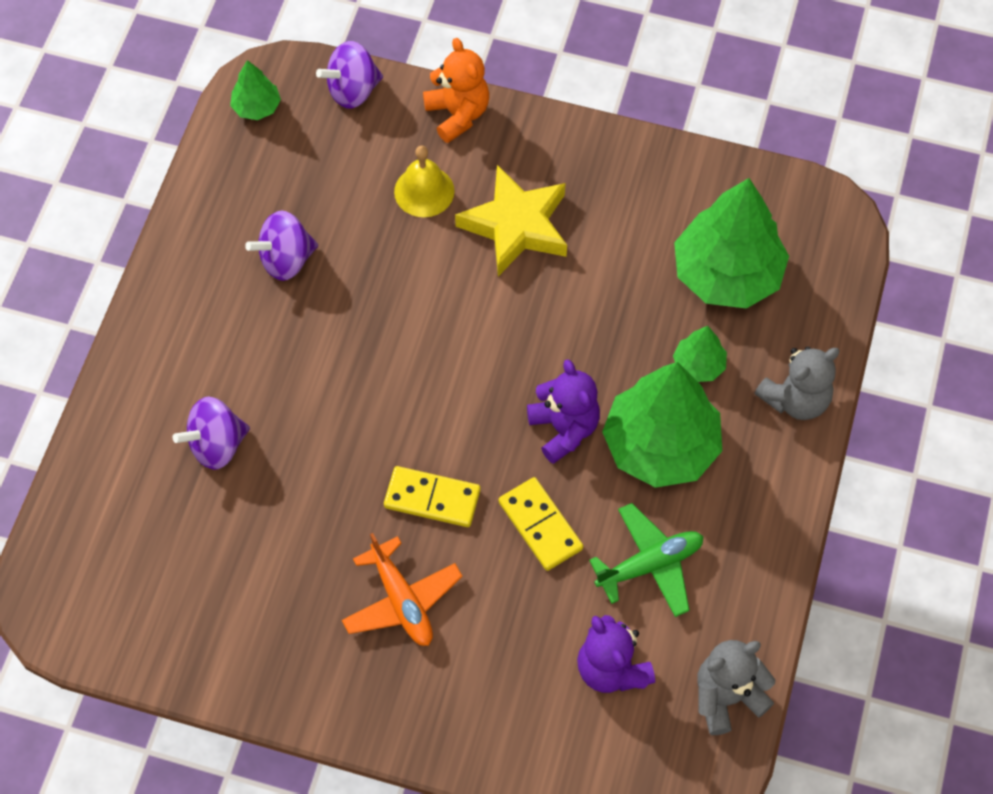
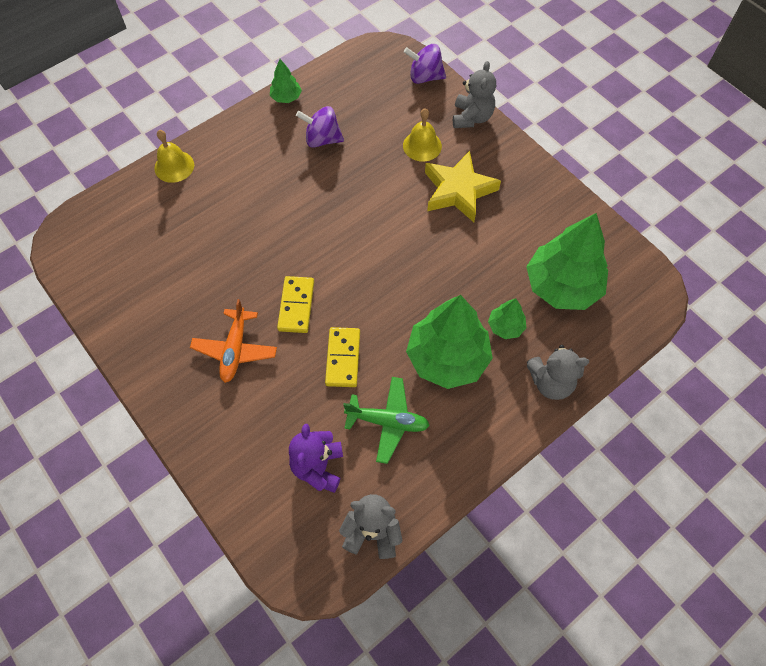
camera: 35 degrees right, 0 degrees up
(114, 417) = (174, 166): none -> yellow bell
(217, 445) = (211, 209): purple spinning top -> none
(256, 107) = (369, 59): green tree -> green tree (286, 97)
(432, 499) = (296, 306): yellow domino -> yellow domino turned 45 degrees clockwise
(458, 114) = (471, 117): orange teddy bear -> grey teddy bear
(564, 429) = (399, 314): purple teddy bear -> none

